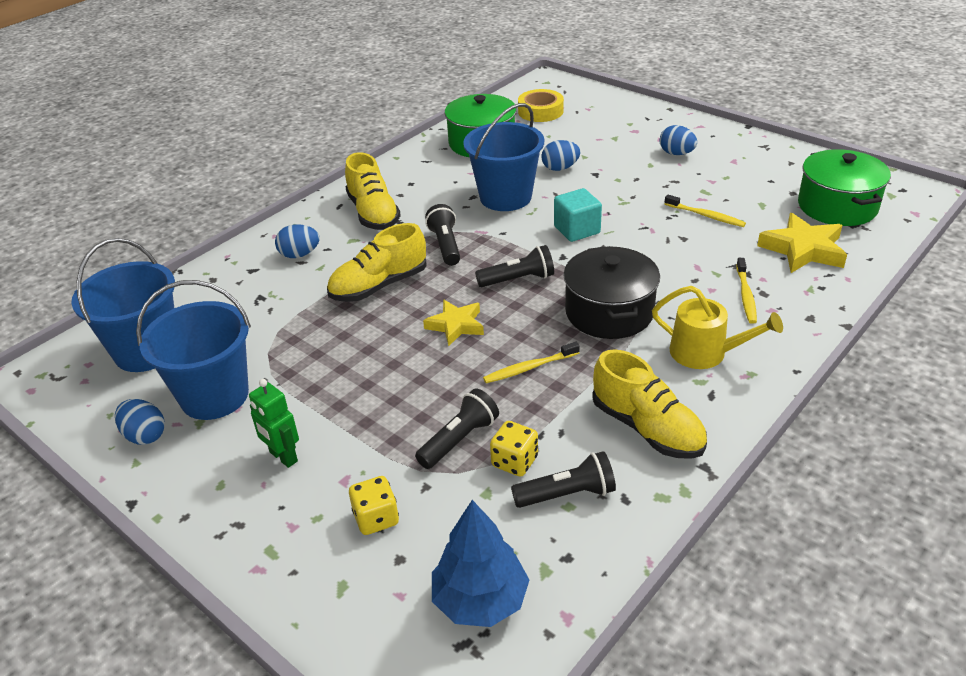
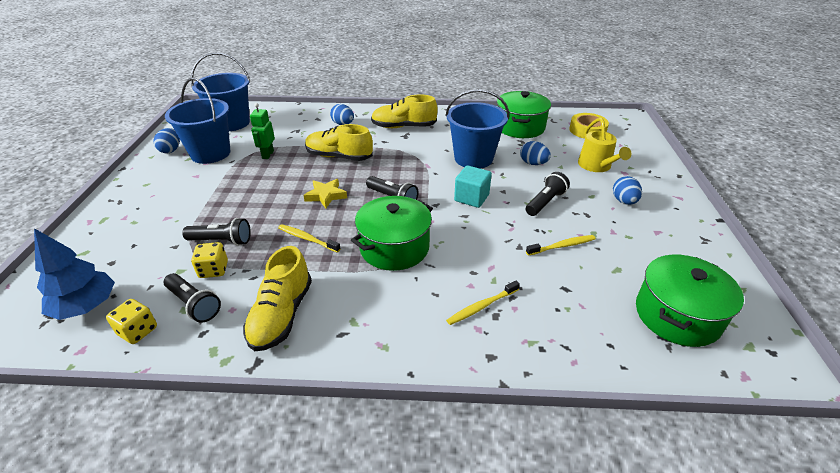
camera: 50 degrees right, 0 degrees up
(283, 457) = (175, 192): green robot -> green robot (267, 155)
(373, 213) = (403, 127): yellow shoe -> yellow shoe turned 60 degrees clockwise
(376, 518) = (140, 241): yellow dice -> yellow dice (138, 331)
(445, 245) = (399, 160): black flashlight -> black flashlight (545, 202)
(609, 312) = (394, 247): black pot -> green pot
(705, 215) = (562, 246): yellow toothbrush -> yellow toothbrush turned 105 degrees counterclockwise
(705, 353) = (388, 311): yellow watering can -> yellow watering can (596, 166)
(803, 249) = (583, 317): yellow star -> none

